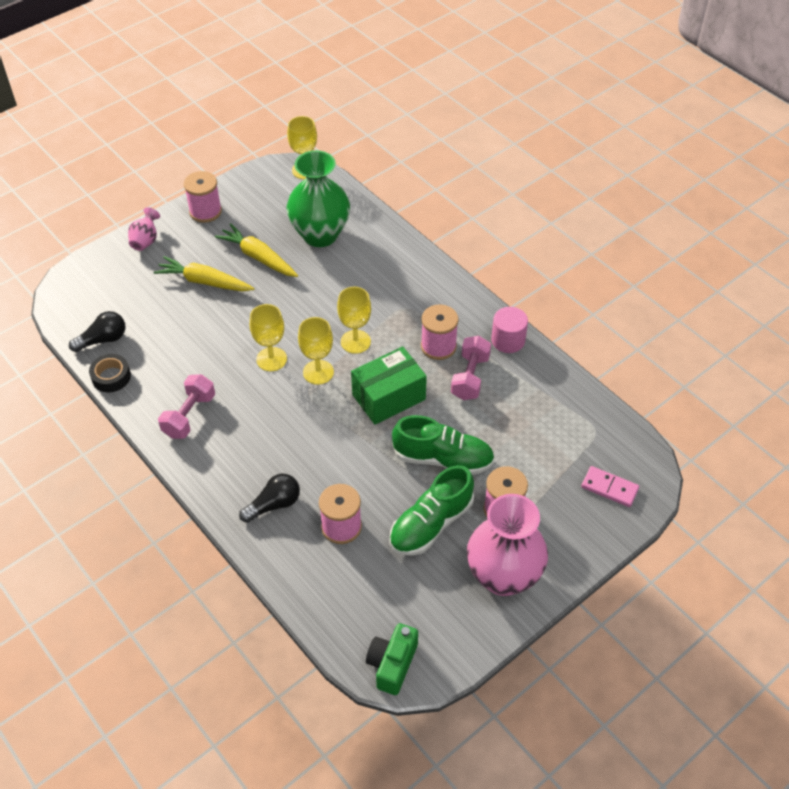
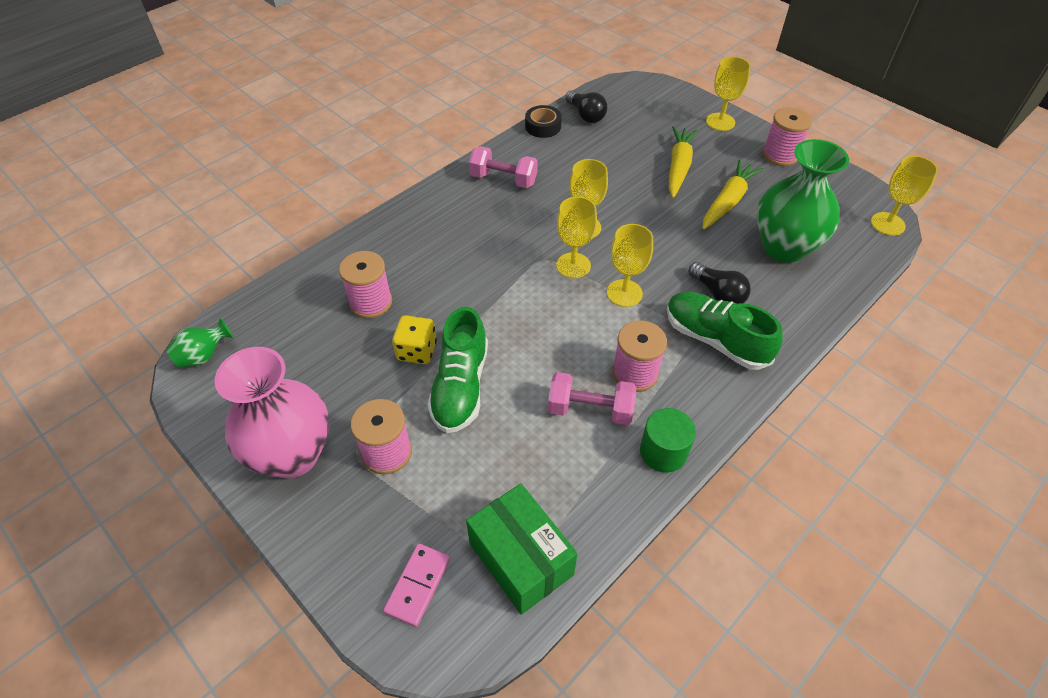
camera: 85 degrees right, 0 degrees up
(146, 241) = (720, 122): pink vase -> yellow goblet
(274, 504) = (400, 249): black light bulb -> black light bulb (718, 294)
(388, 397) = (547, 329): green box -> green box (521, 558)
(392, 664) = (204, 356): green camera -> green vase
(403, 489) = (417, 351): none -> yellow dice
(431, 524) = (369, 380): green shoe -> green shoe (715, 340)
(508, 340) = (663, 452): pink cylinder -> green cylinder

